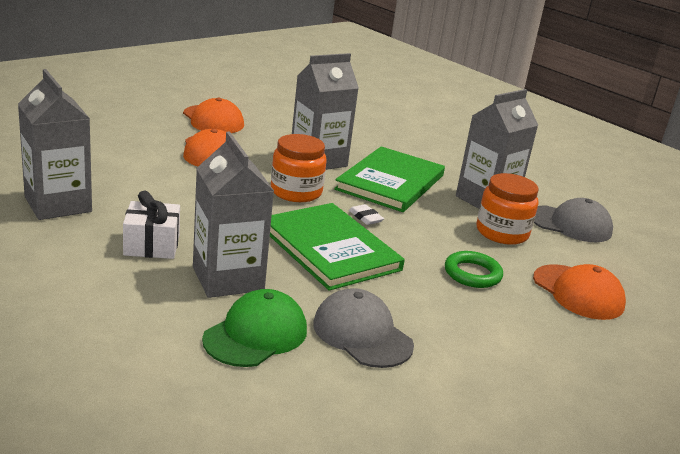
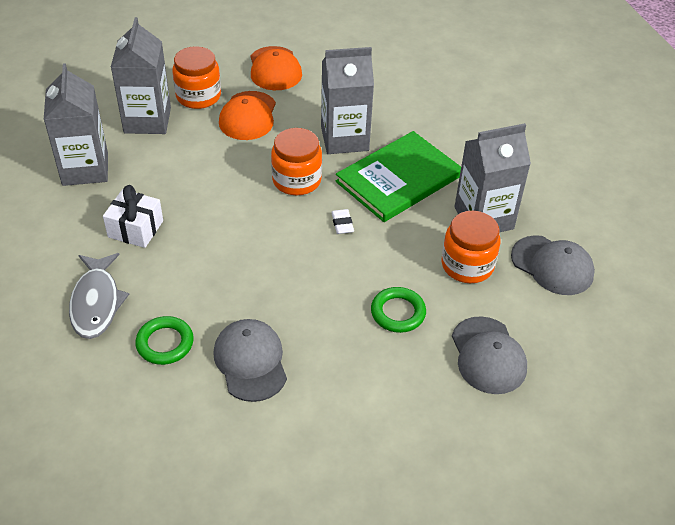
camera: 25 degrees right, 20 degrees up
(148, 312) = (96, 303): none -> grey fish
(149, 142) = (198, 96): none -> orange jar
(228, 279) = (176, 278): grey carton -> grey carton (147, 120)
(256, 334) = (165, 343): green cap -> green ring
(330, 249) = (284, 258): green book -> none
(578, 292) = (488, 355): orange cap -> grey cap

